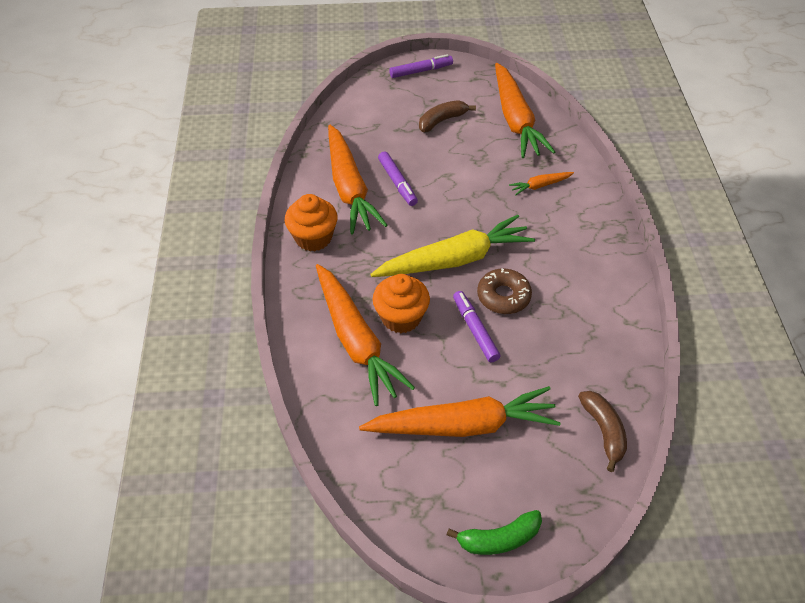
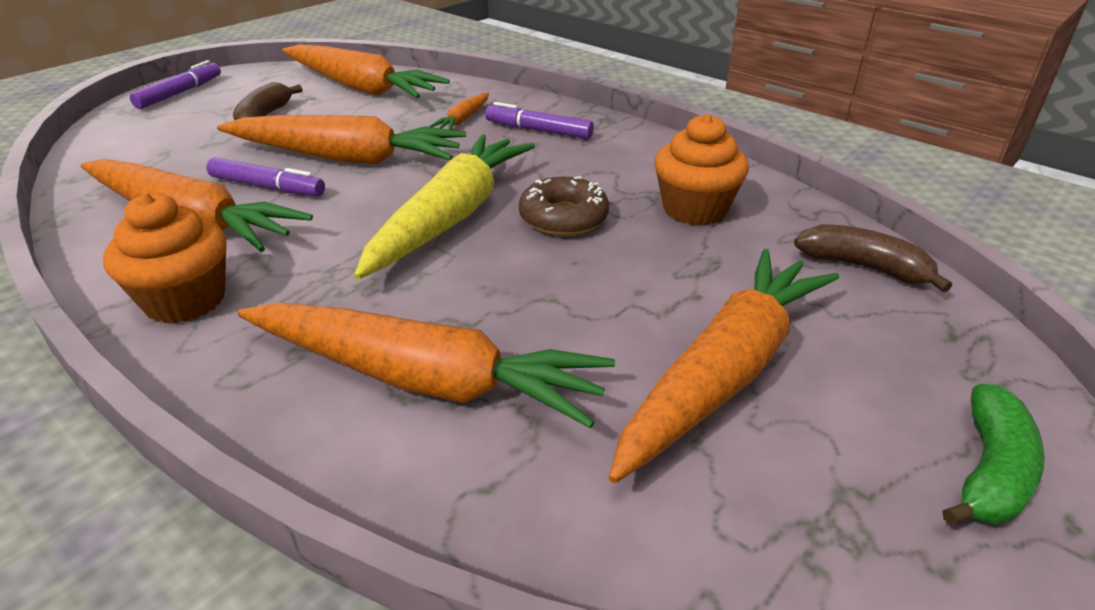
camera: 45 degrees left, 15 degrees down
(401, 317) = (459, 310): orange cupcake -> orange cupcake (694, 209)
(450, 182) = (346, 158): none -> orange carrot
(475, 330) = (579, 265): purple marker -> purple marker (538, 130)

